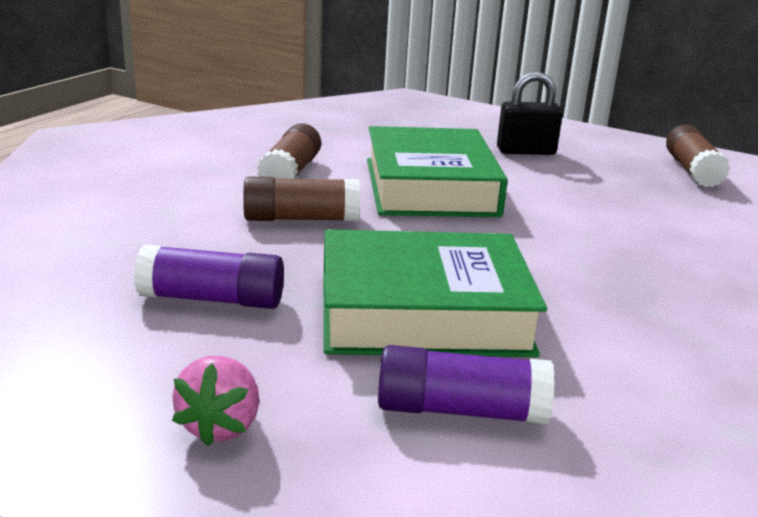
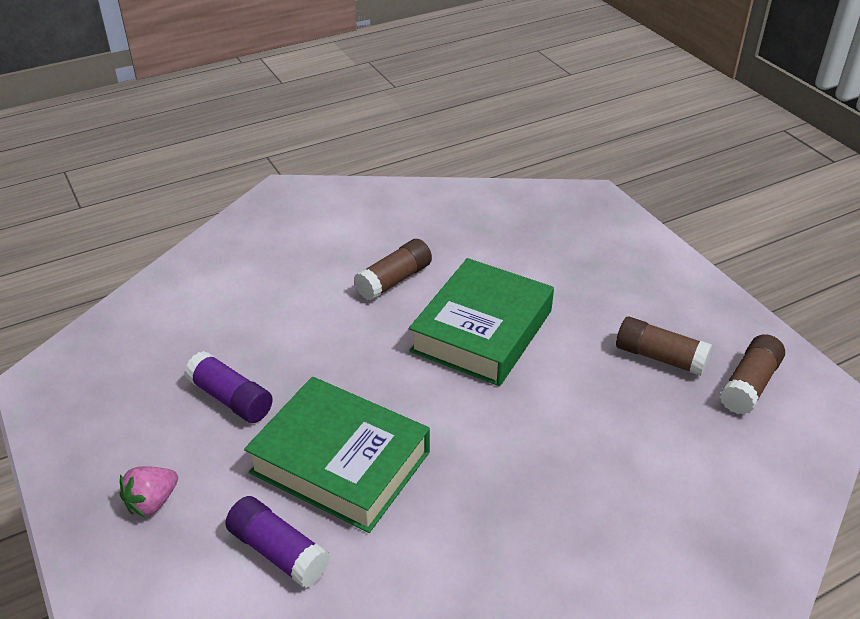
camera: 35 degrees right, 15 degrees up
(301, 219) = (352, 337): brown glue stick -> brown glue stick (660, 357)
(526, 151) = (616, 308): black padlock -> none

